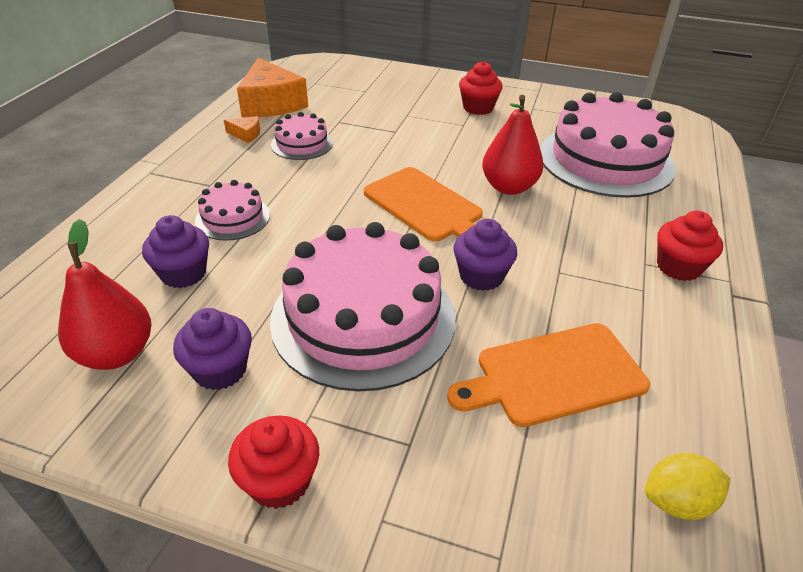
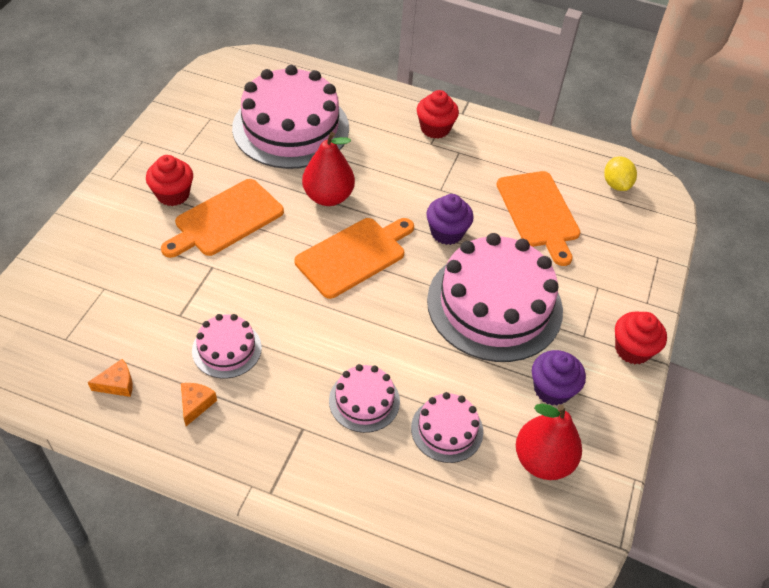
camera: 90 degrees left, 10 degrees up
(183, 273) = (447, 429): purple cupcake -> pink cake
(271, 103) = (117, 384): orange cheese -> orange cheese, size x0.43
(455, 133) = (226, 219): none -> orange cutting board

